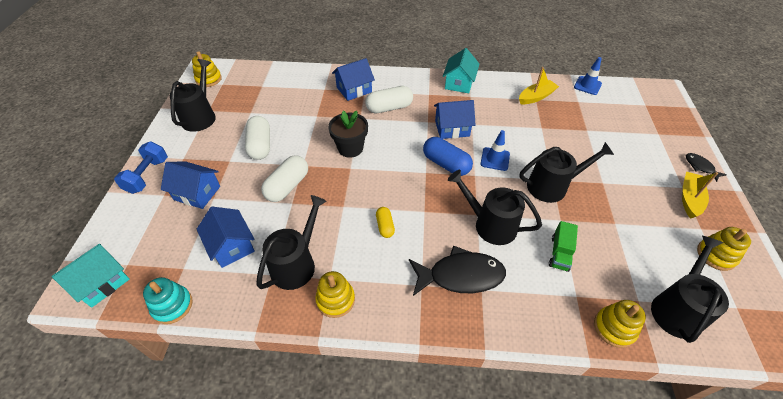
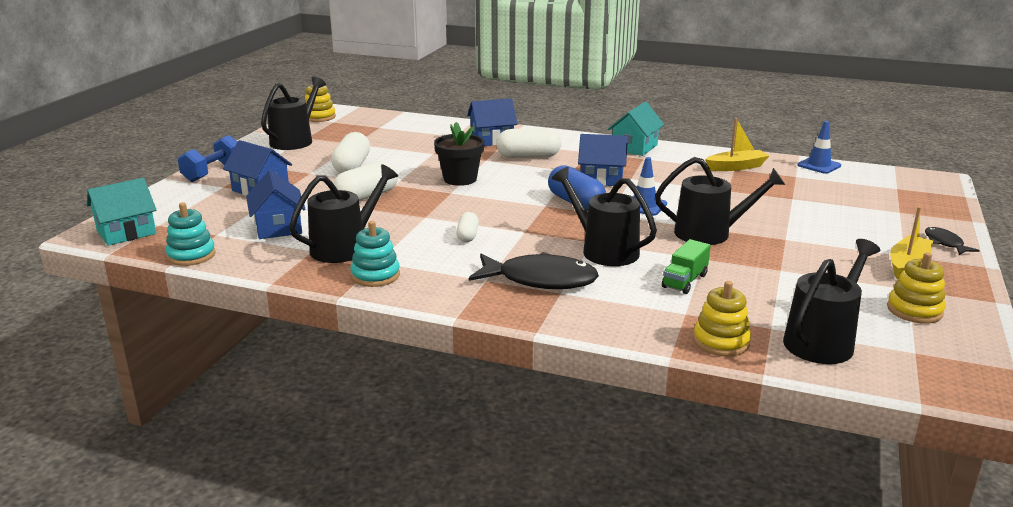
camera: 15 degrees right, 25 degrees down
(335, 300) = (375, 275): yellow stacking toy -> turquoise stacking toy
(385, 226) = (467, 236): yellow capsule -> white capsule

